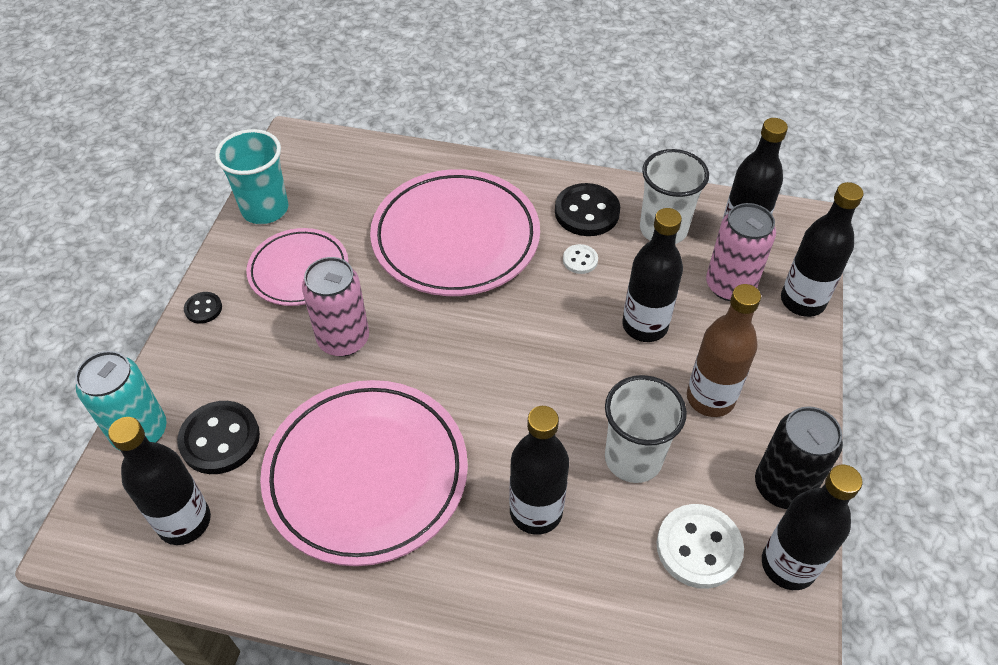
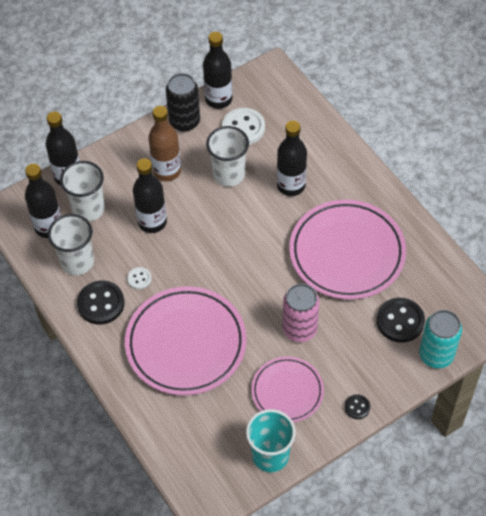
camera: 135 degrees left, 5 degrees up
(184, 522) = (442, 293): black bottle -> none
(730, 285) = (88, 209): pink can -> white cup

